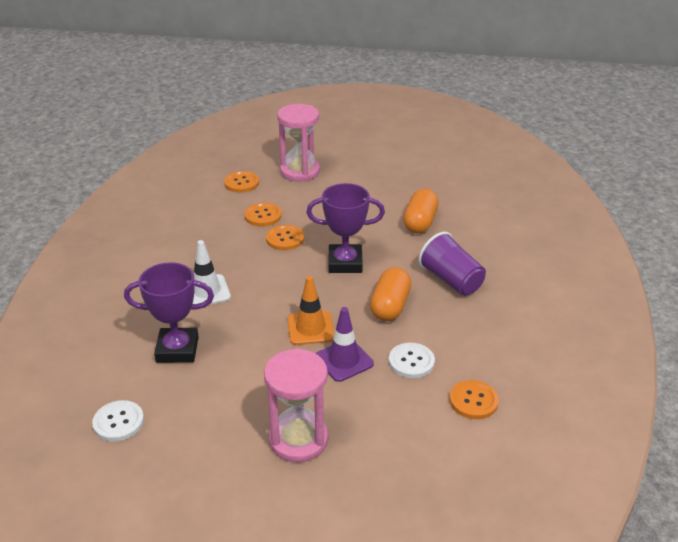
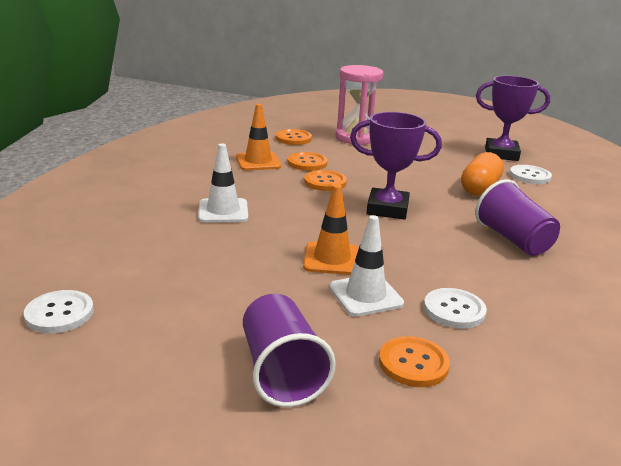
camera: 10 degrees right, 10 degrees down
(177, 349) = (167, 255): purple trophy -> purple trophy (501, 154)
(218, 222) = (258, 162): none -> orange traffic cone
(298, 440) = (281, 372): pink hourglass -> purple cup
(344, 360) = (365, 295): purple traffic cone -> white traffic cone
(390, 306) = (434, 252): orange capsule -> none
(462, 198) = (530, 176): none -> white button
(473, 401) = (538, 367): orange button -> orange button (413, 363)

